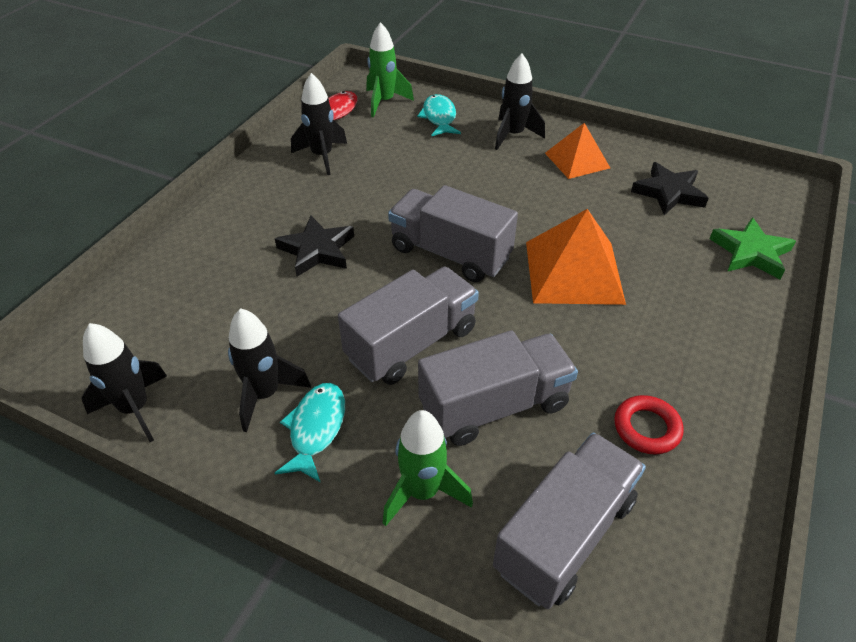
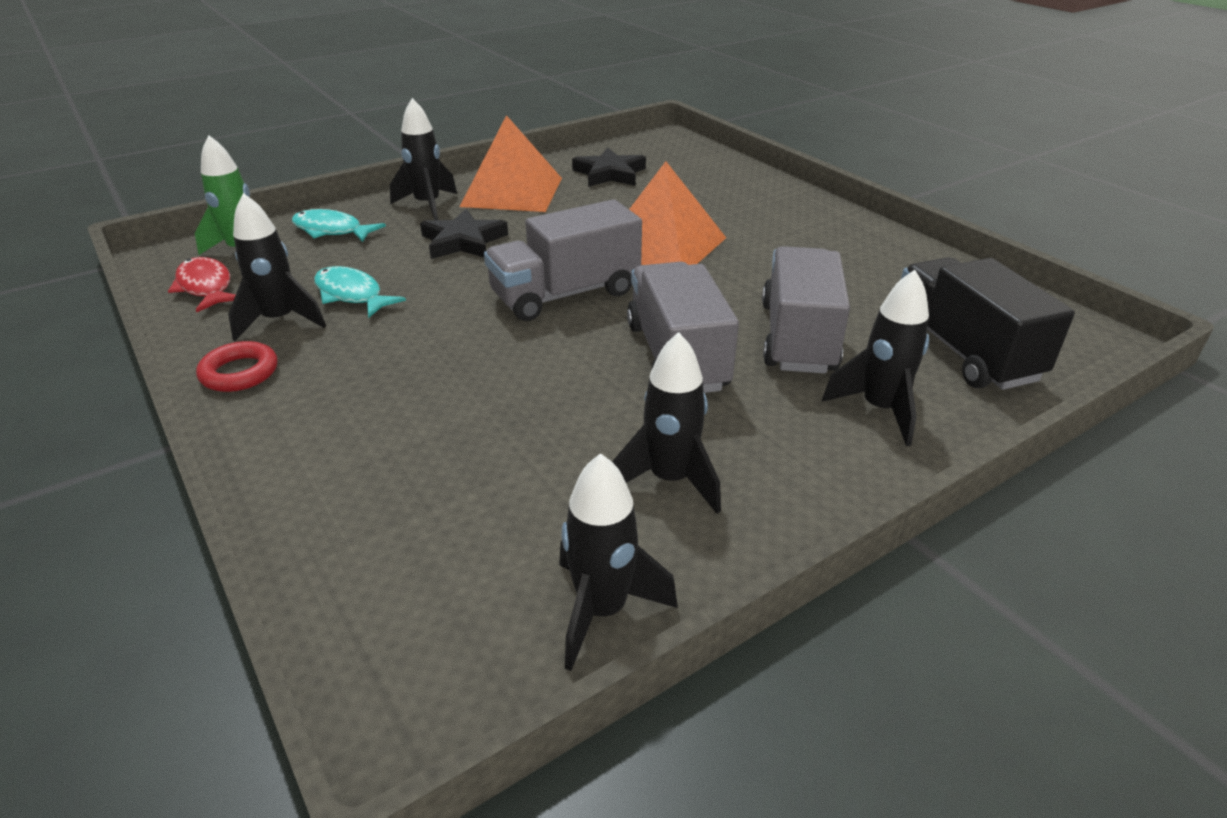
camera: 60 degrees left, 10 degrees down
(316, 429) = (752, 455): turquoise fish -> turquoise fish (351, 295)
(317, 250) = (457, 374): black star -> black star (463, 241)
(422, 492) = (879, 410): green rocket -> black rocket
(564, 534) = (963, 351): grey truck -> black truck
(577, 160) = (512, 192): orange pyramid -> orange pyramid, size x1.57
(646, 428) = (871, 278): red ring -> red ring (239, 373)
(750, 253) = (717, 173): green star -> none

